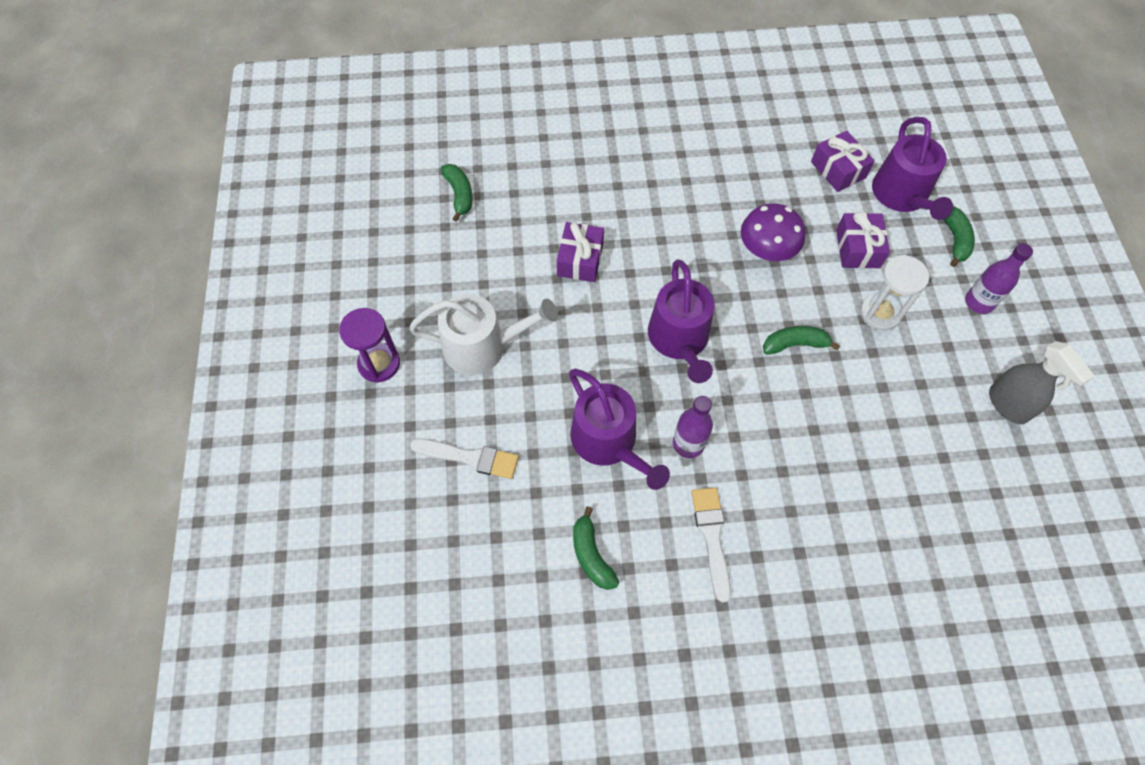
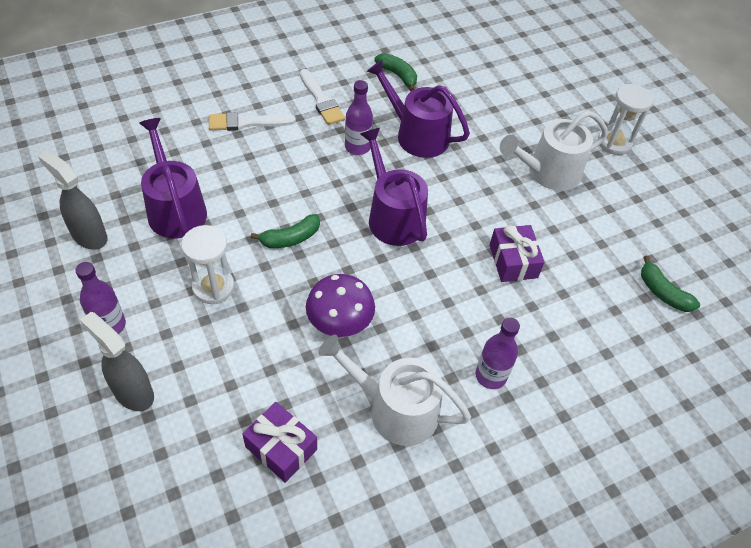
camera: 155 degrees right, 10 degrees down
(379, 364) = (614, 143): purple hourglass -> white hourglass
(470, 457) = (508, 105): white brush -> white brush (246, 123)
(653, 173) = (490, 376): none -> purple bottle
(741, 171) = (395, 409): none -> white watering can
(858, 248) = (244, 350): purple gift -> none
(902, 196) = (198, 434): purple watering can -> purple watering can (175, 209)
(955, 239) = (133, 392): green banana -> grey spray bottle

